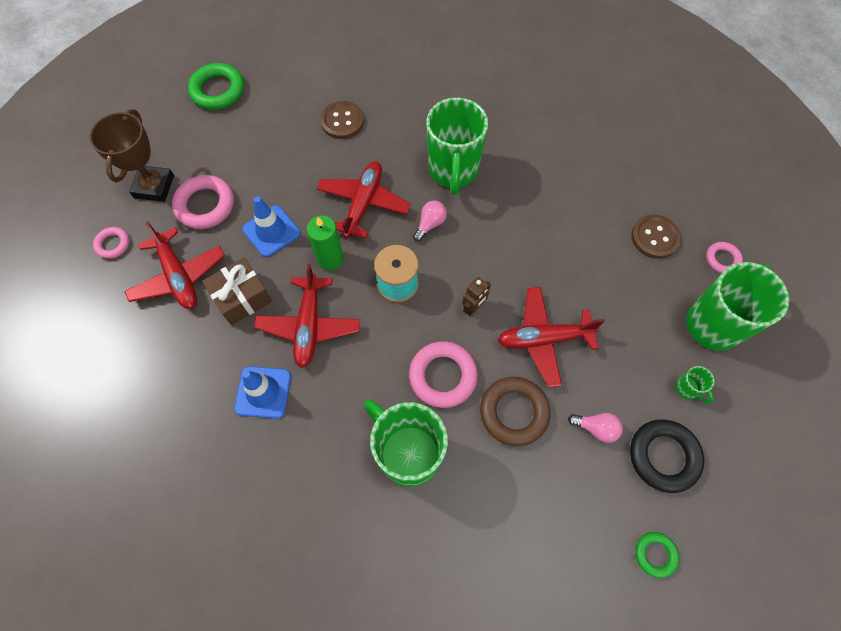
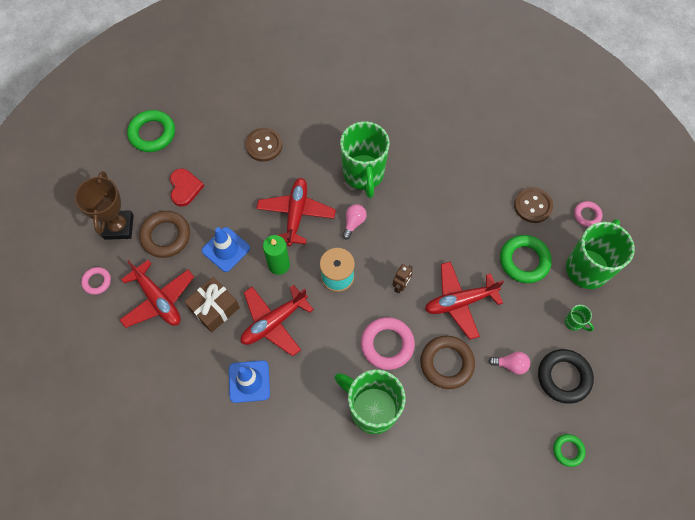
camera: 10 degrees left, 0 degrees up
(205, 205) = (166, 236): pink ring -> brown ring
(240, 155) = (185, 188): none -> red heart
(309, 325) = (274, 322): red plane -> red plane turned 60 degrees clockwise
(633, 302) = (524, 261): none -> green ring

